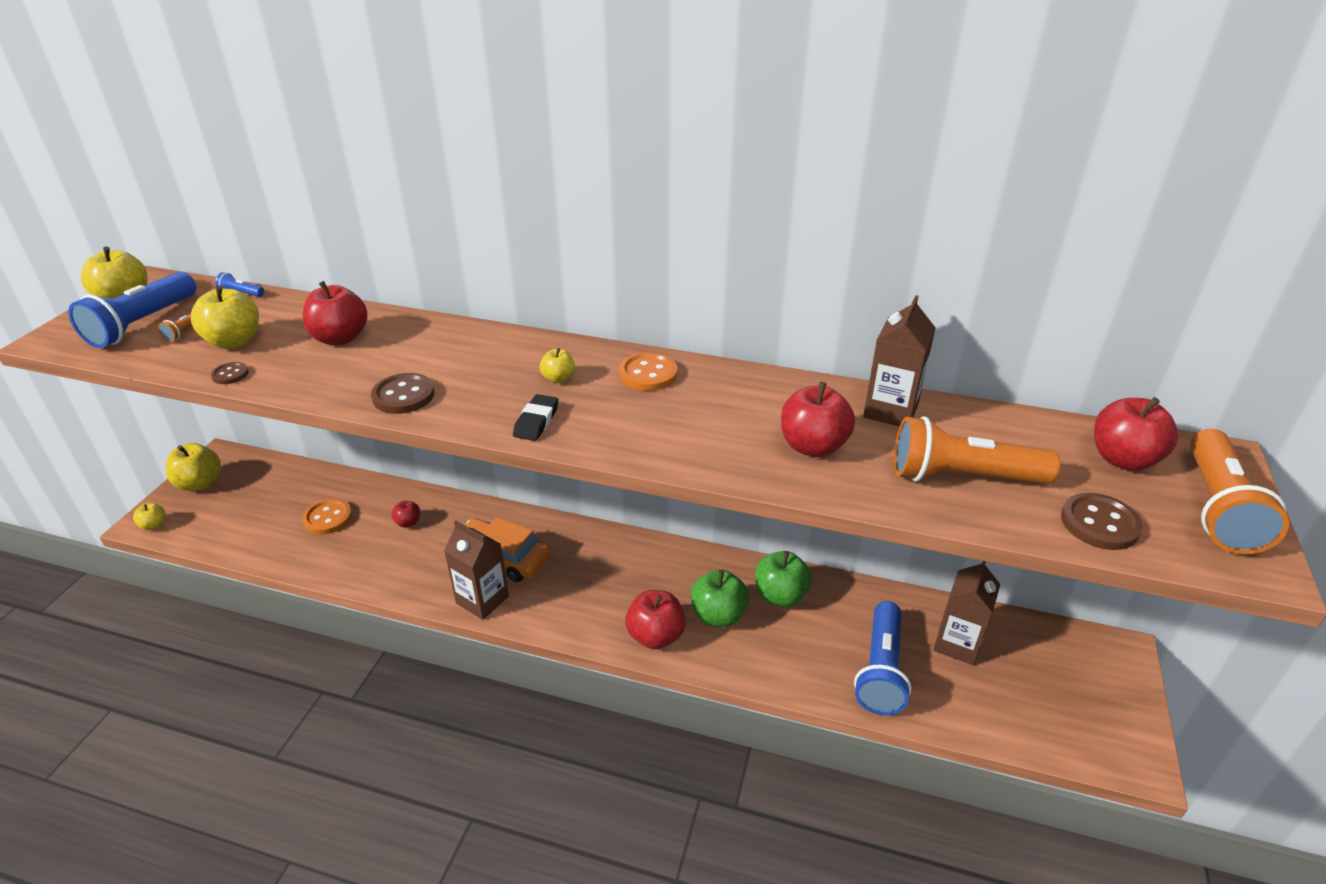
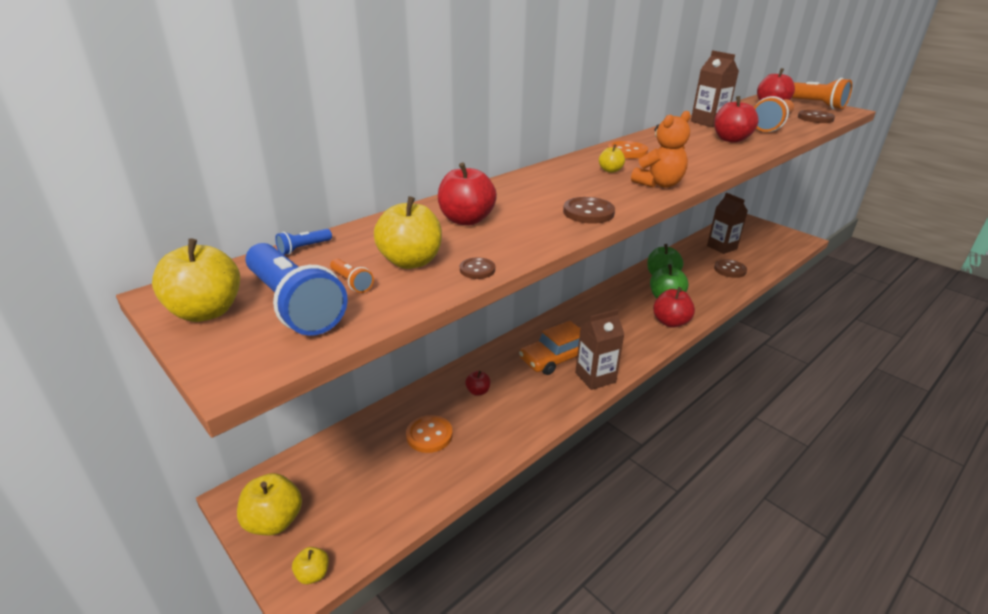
camera: 60 degrees left, 5 degrees down
(536, 421) = (659, 184): black eraser -> orange teddy bear
(881, 670) = (730, 270): blue flashlight -> brown button

